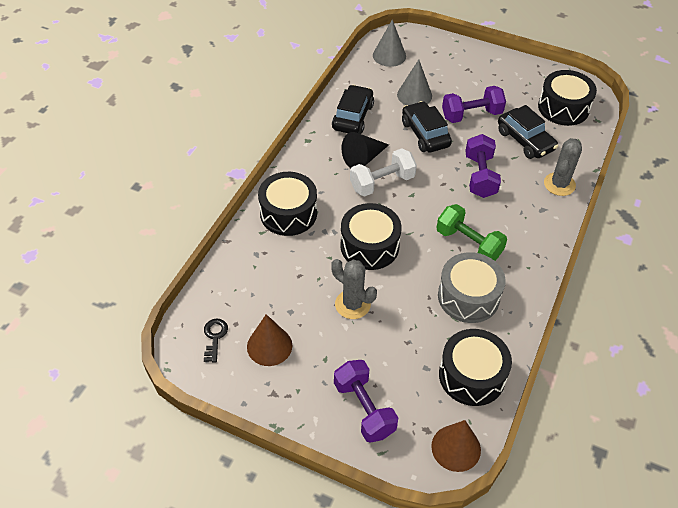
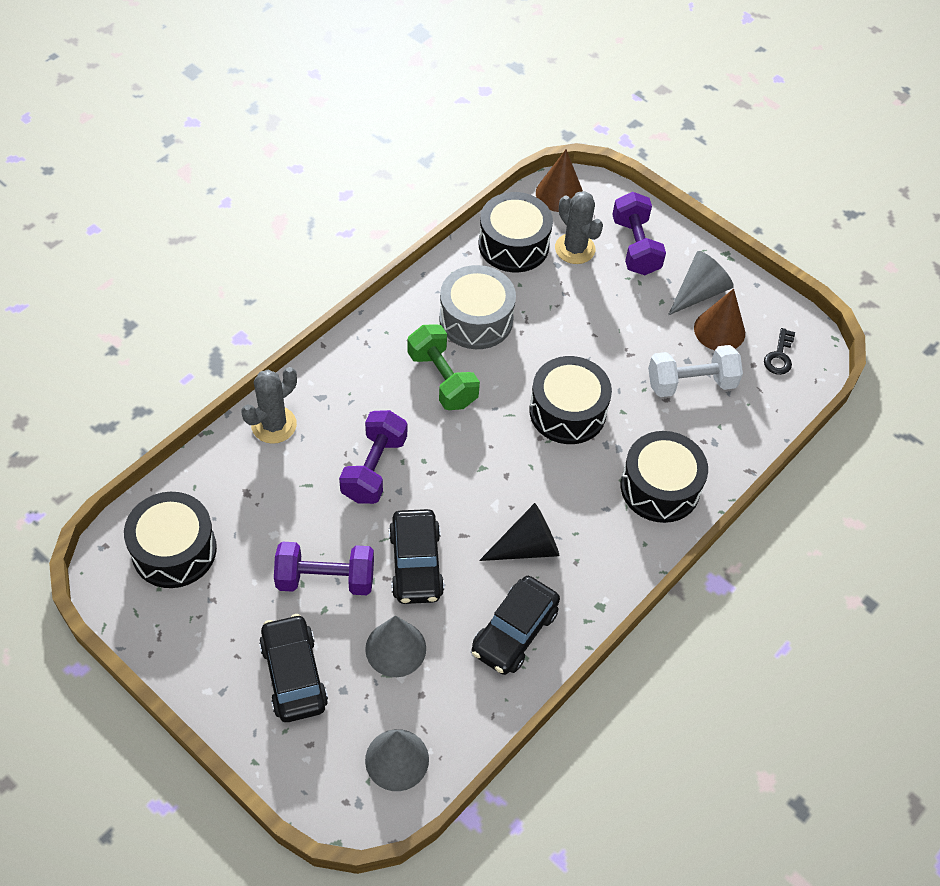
camera: 165 degrees left, 5 degrees up
(294, 377) = (699, 293): none -> grey cone
(352, 304) = (613, 348): grey cactus -> grey cactus (575, 249)
(382, 183) = (515, 498): white dumbbell -> white dumbbell (691, 383)
(525, 140) = (273, 508): black car -> black car (294, 674)

